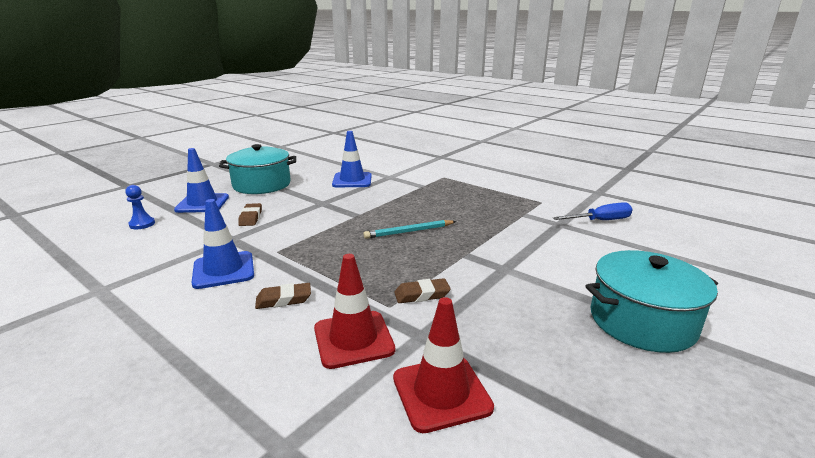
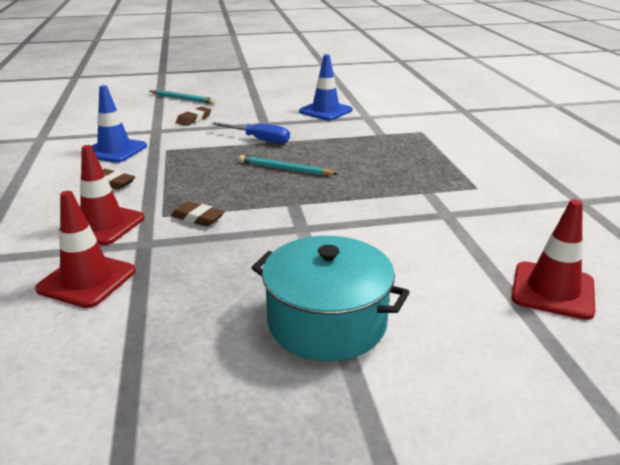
camera: 40 degrees right, 5 degrees up
(142, 224) = (125, 103): blue pawn -> none
(202, 203) = (182, 99): blue traffic cone -> turquoise pencil
(262, 185) = (247, 95): turquoise pot -> none
(600, 221) = (504, 229): blue screwdriver -> blue screwdriver (259, 140)
(682, 245) = (552, 290): none -> red traffic cone

